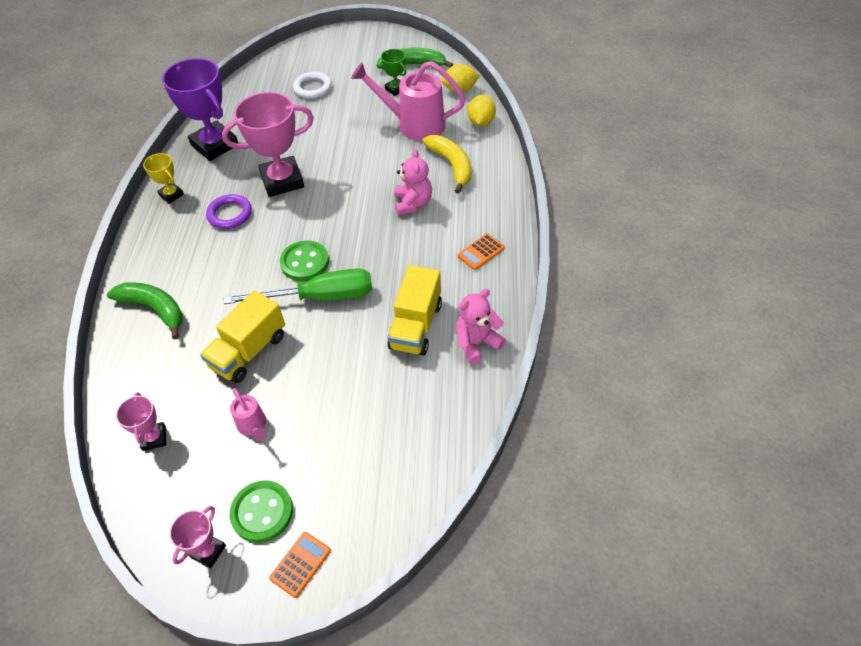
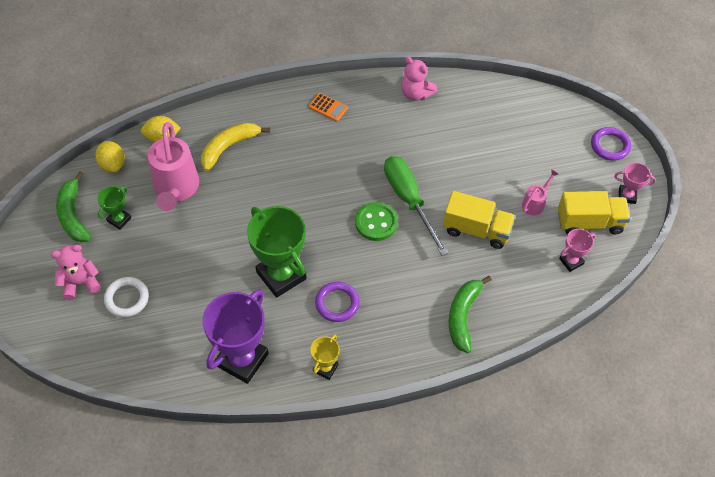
camera: 110 degrees left, 5 degrees up
(262, 512) = (590, 176): green button -> none
(282, 181) = (281, 275): pink trophy -> green trophy
(300, 564) = (610, 146): orange calculator -> purple ring
(413, 203) = (285, 164): pink teddy bear -> pink teddy bear (80, 283)
(416, 326) = (414, 131): yellow truck -> yellow truck (589, 222)

